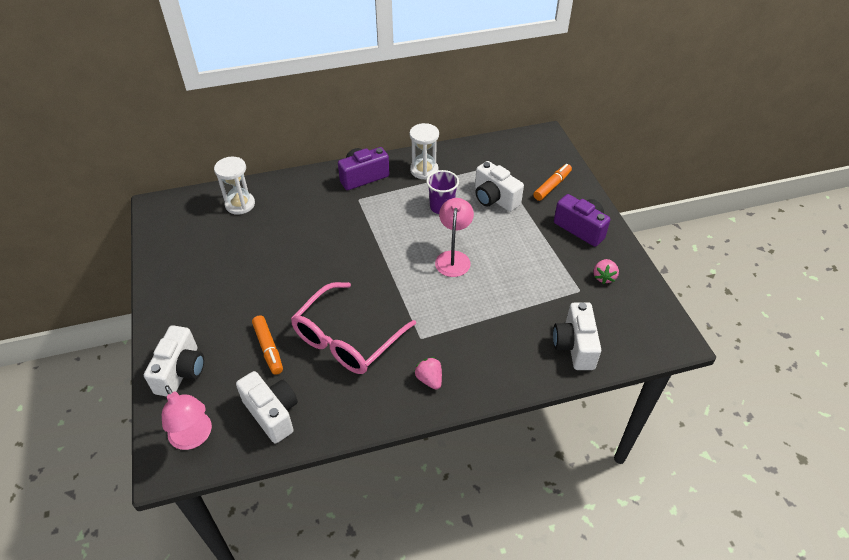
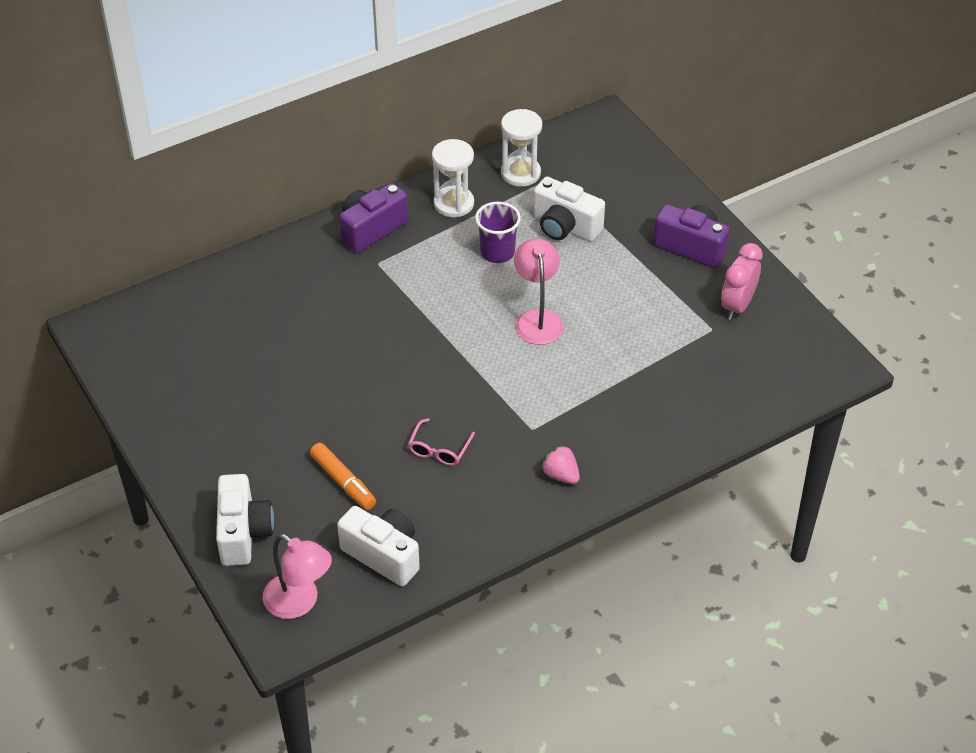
camera: 15 degrees left, 0 degrees up
(240, 204) = (213, 302): white hourglass -> white hourglass (520, 173)
(347, 339) = (439, 449): pink glasses -> pink glasses, size x0.43
(552, 186) = (637, 194): orange marker -> none
(574, 346) = (724, 399): white camera -> none
(604, 277) = (737, 306): pink strawberry -> pink clock

